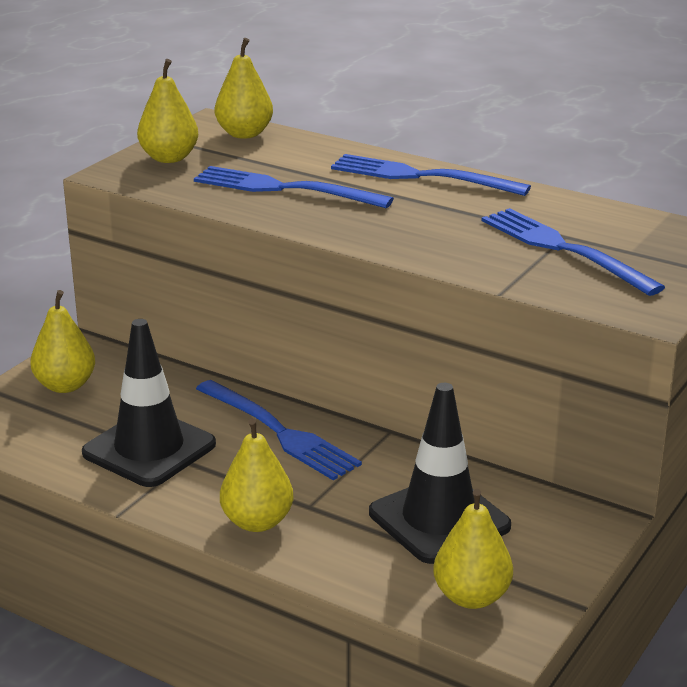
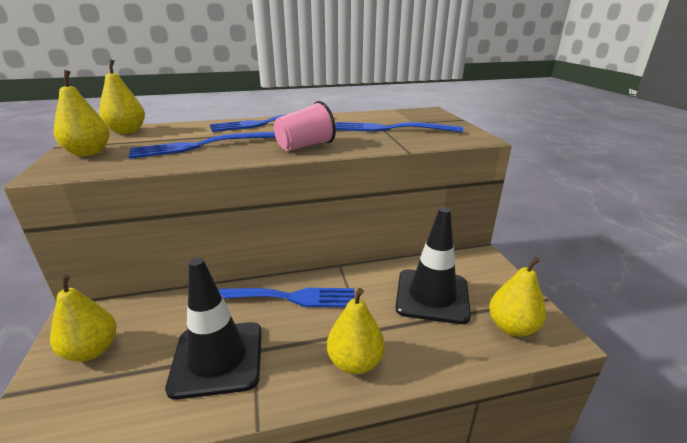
camera: 45 degrees left, 0 degrees up
(392, 234) = (305, 146): none -> pink cup

